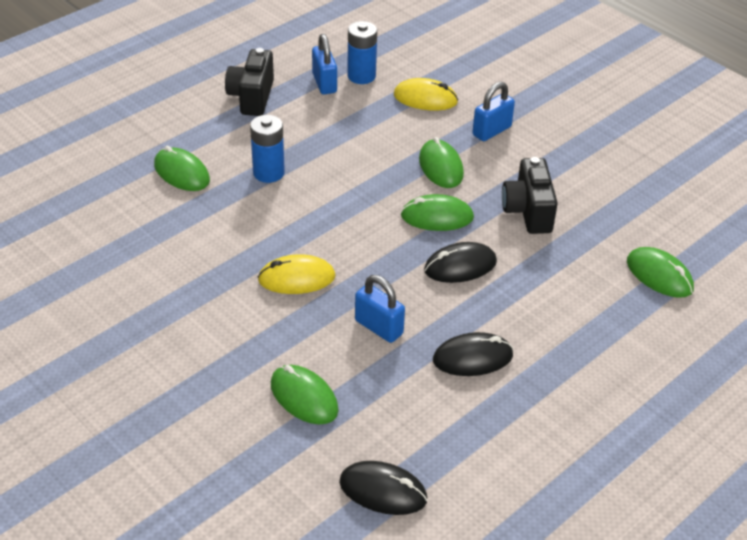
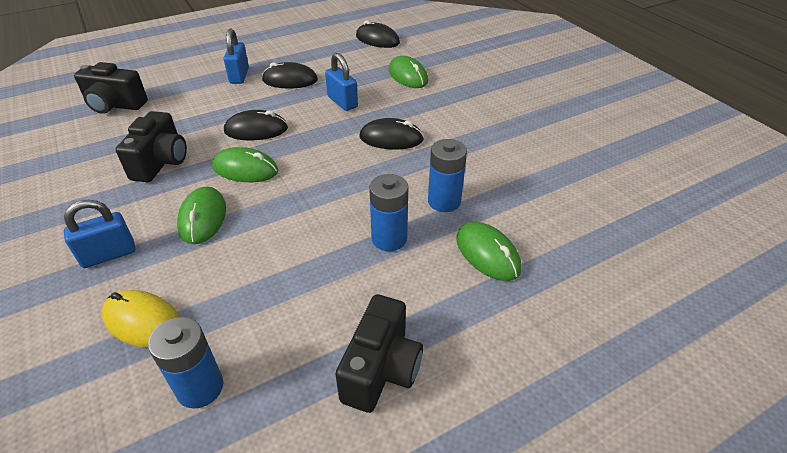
camera: 165 degrees left, 0 degrees up
(224, 212) = (444, 201): none -> blue battery
(296, 278) = (391, 138): yellow mouse -> black mouse
(324, 83) = (263, 381): blue padlock -> blue padlock (239, 76)
(659, 275) = (115, 105): green mouse -> black camera

